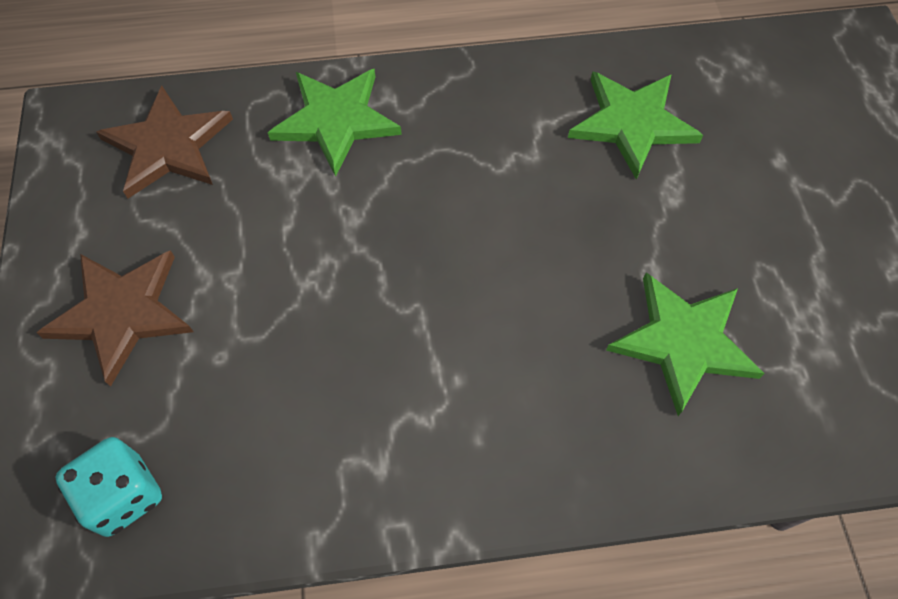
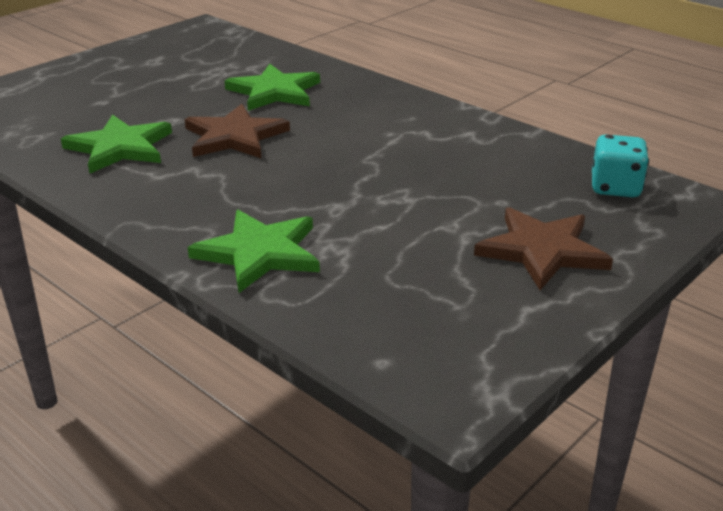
camera: 130 degrees left, 30 degrees down
(168, 146) = (395, 318): brown star -> brown star (234, 137)

